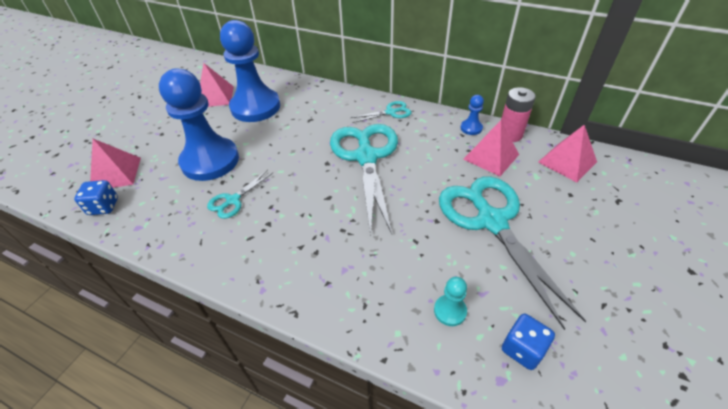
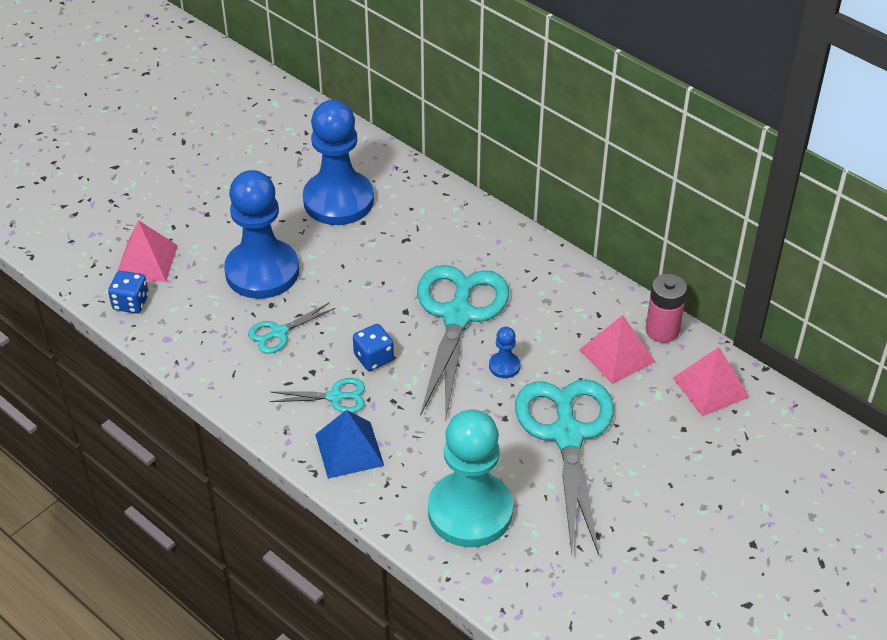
camera: 15 degrees right, 0 degrees up
(215, 96) = (287, 168): pink pyramid -> none
(320, 282) = (349, 450): none -> blue pyramid
(390, 112) = (520, 255): turquoise scissors -> turquoise scissors (335, 397)
(450, 311) = (470, 511): turquoise pawn -> turquoise pawn, size x2.49
(471, 128) = (616, 307): blue pawn -> blue pawn (504, 366)
(522, 349) = (522, 562): blue dice -> blue dice (373, 358)

